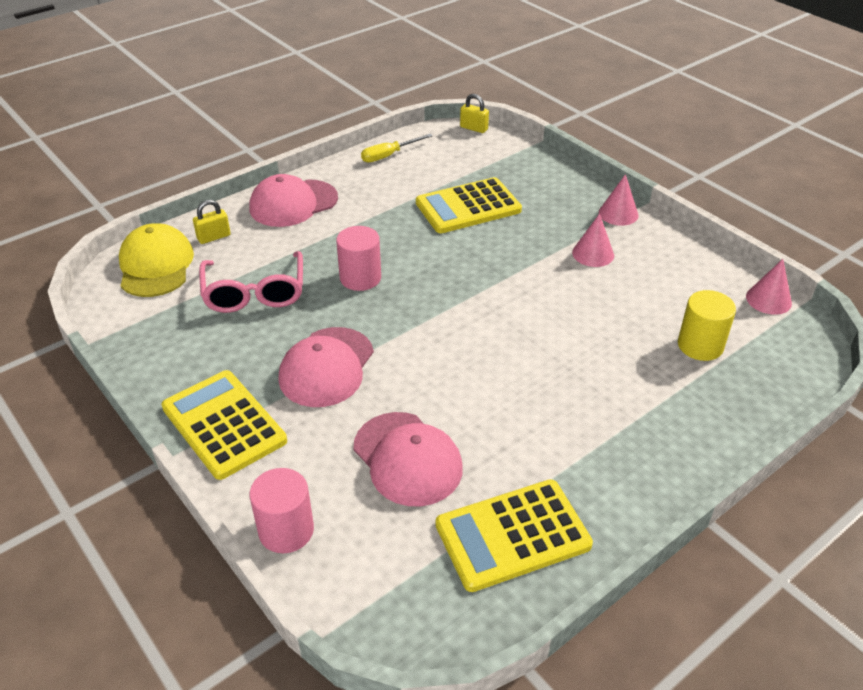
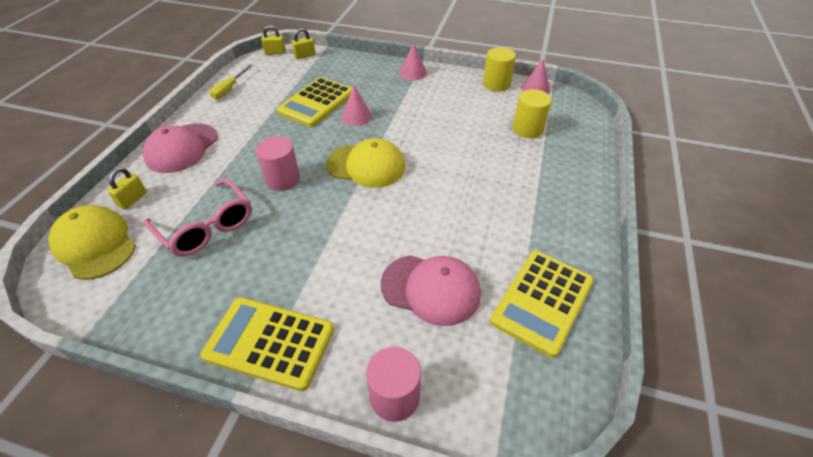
camera: 35 degrees left, 5 degrees up
(326, 367) = (314, 254): pink cap -> none
(458, 302) = (366, 166): none -> yellow cap
(504, 144) = (305, 56): none -> yellow padlock
(593, 254) = (421, 101): pink cone -> pink cone (356, 116)
(718, 271) = (496, 84): none -> yellow cylinder

